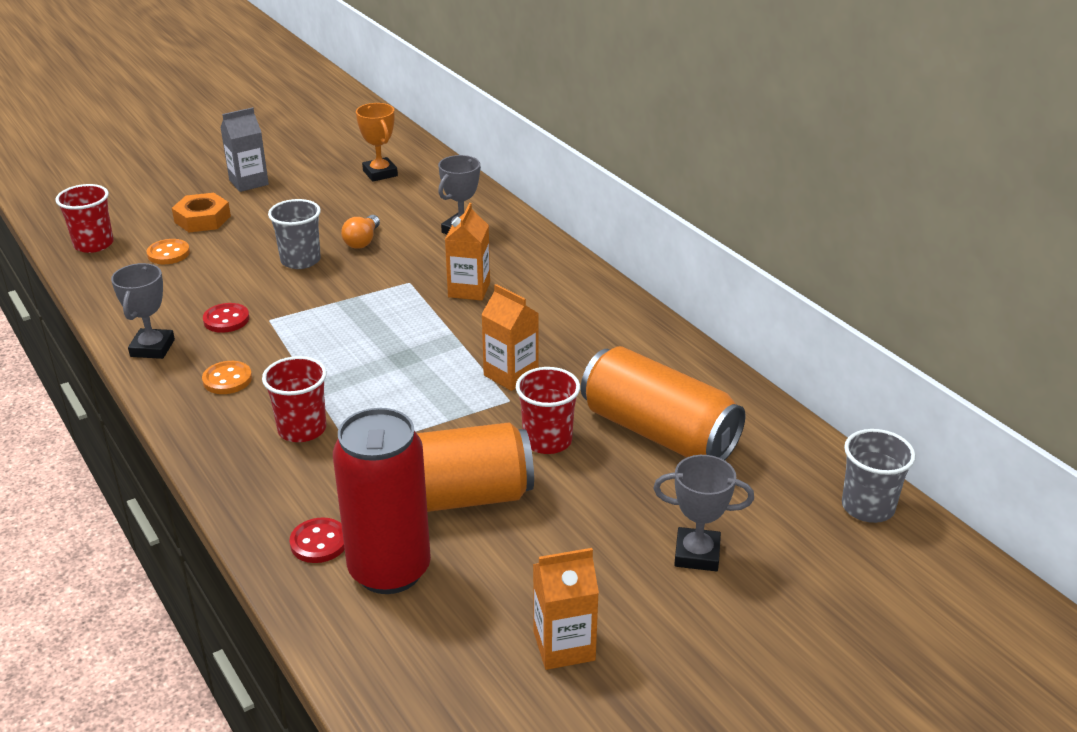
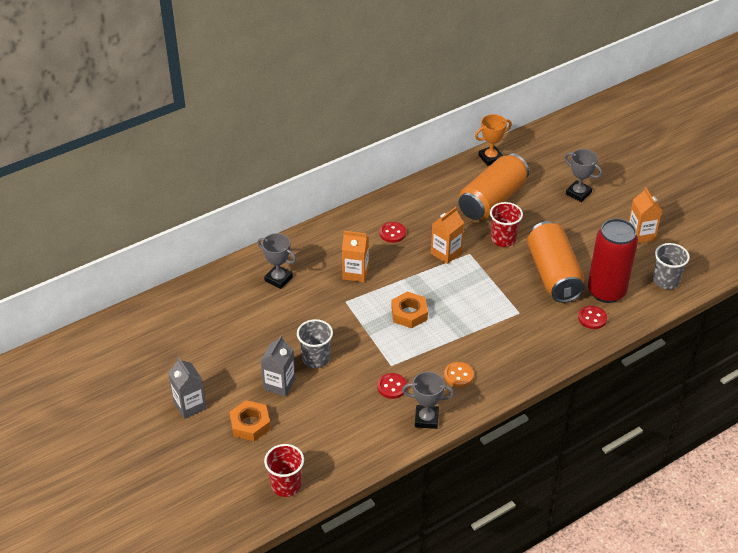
camera: 90 degrees left, 10 degrees up
(168, 253) = (302, 435): orange button -> none
(262, 236) = (279, 384): none -> grey carton
(302, 429) = (503, 335): red cup -> none
(362, 241) = (290, 328): orange light bulb -> none
(373, 336) = (409, 313): none -> orange nut
(380, 173) = (184, 327): orange trophy -> orange trophy (490, 158)
(561, 323) = (392, 233): none -> red button
(697, 554) = (578, 193): grey trophy -> grey trophy turned 60 degrees counterclockwise
(867, 507) = (539, 140): grey cup -> grey cup (665, 281)

